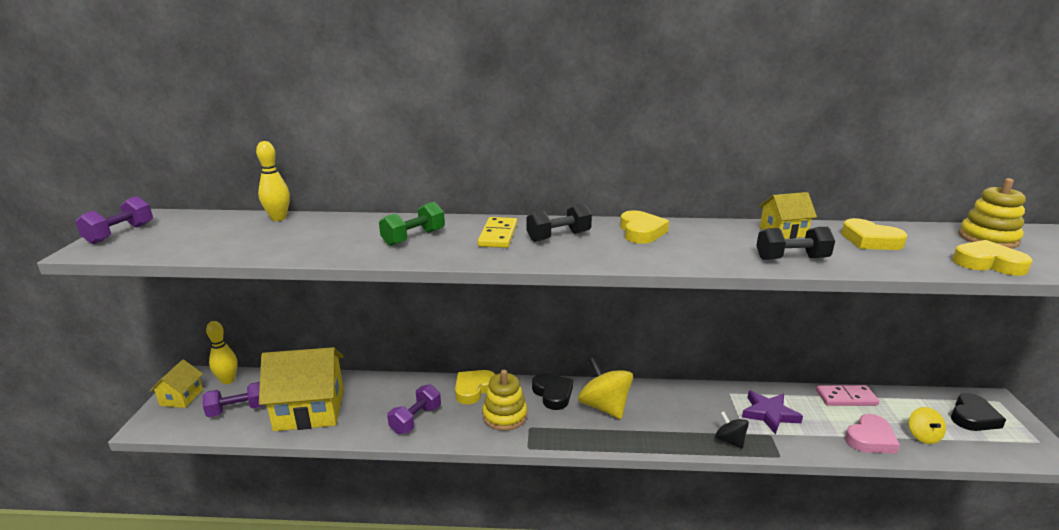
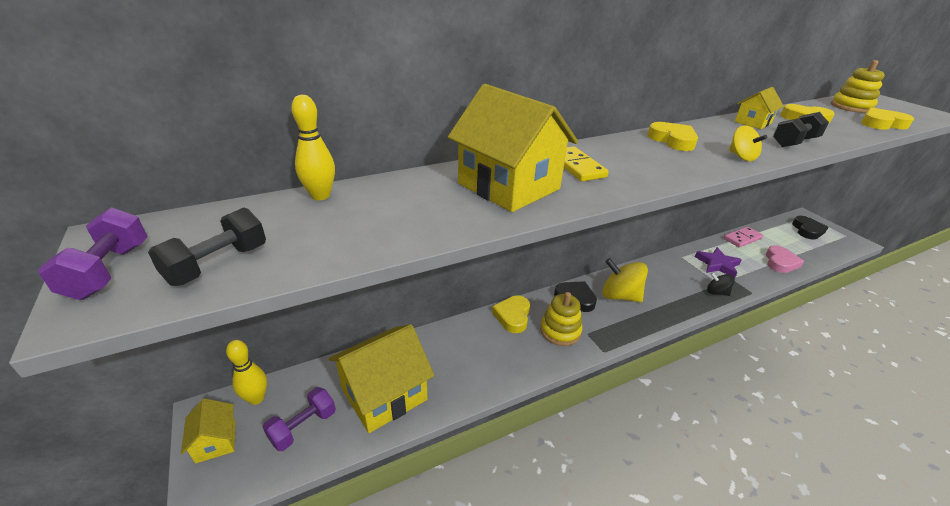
camera: 30 degrees left, 10 degrees up
(414, 238) = (508, 186): green dumbbell -> yellow house
(416, 419) = (494, 363): purple dumbbell -> none
(558, 236) = (625, 157): black dumbbell -> black dumbbell (218, 264)
(923, 436) = (800, 251): yellow spinning top -> yellow spinning top (741, 157)

